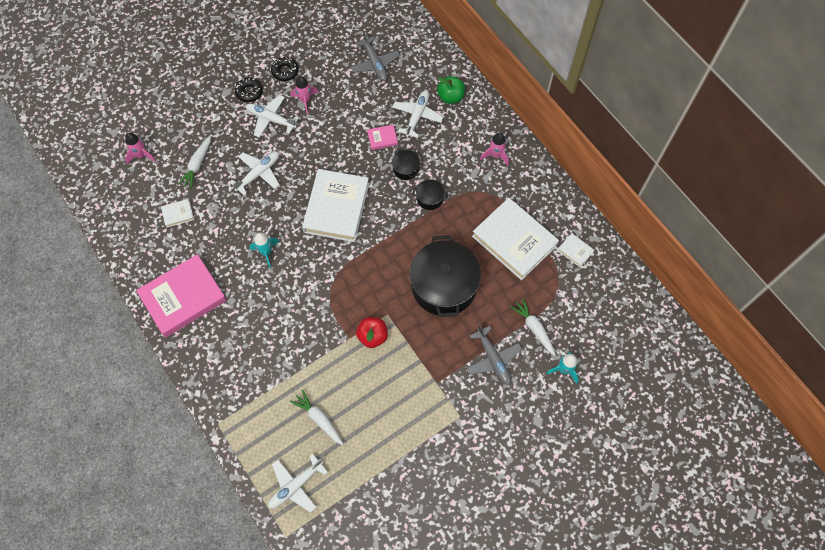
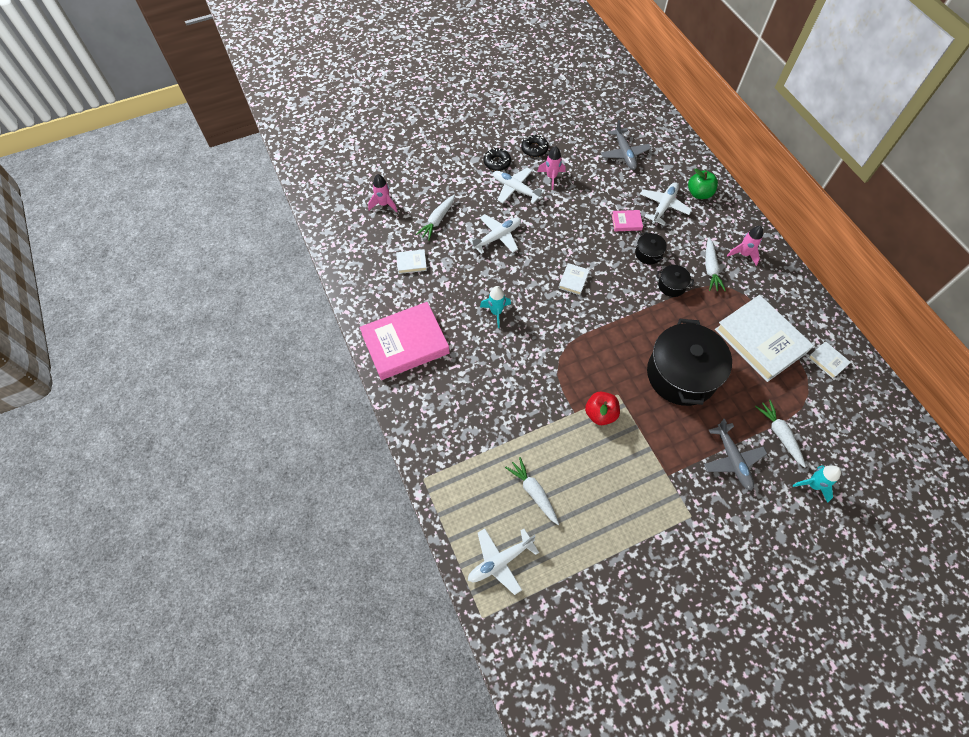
camera: 10 degrees right, 5 degrees down
(336, 208) = (573, 280): white book -> white book, size x0.42
(465, 175) = (710, 269): none -> white carrot

